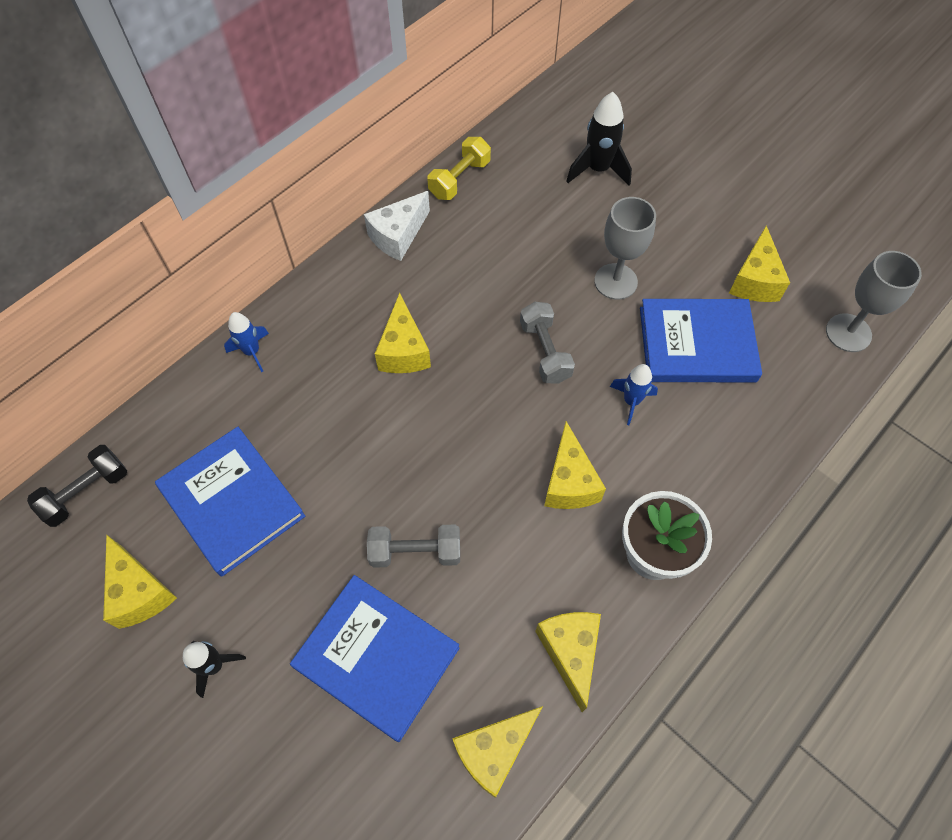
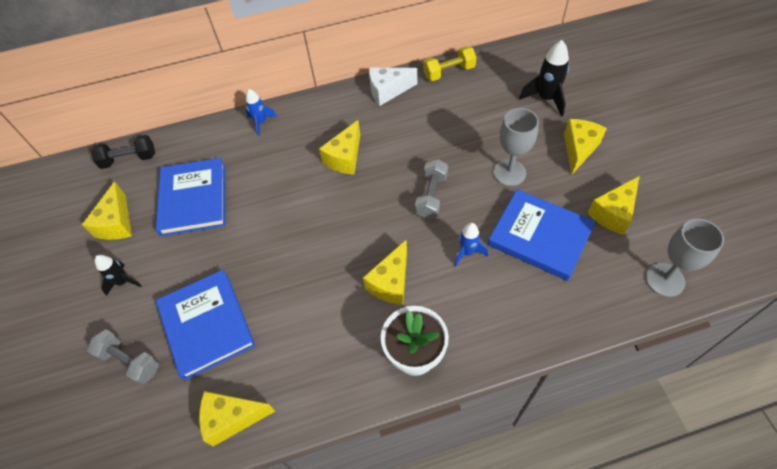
camera: 35 degrees right, 5 degrees down
(415, 552) = (270, 276): grey dumbbell -> grey dumbbell (130, 361)
(570, 652) = (318, 386): yellow cheese -> yellow cheese (578, 149)

